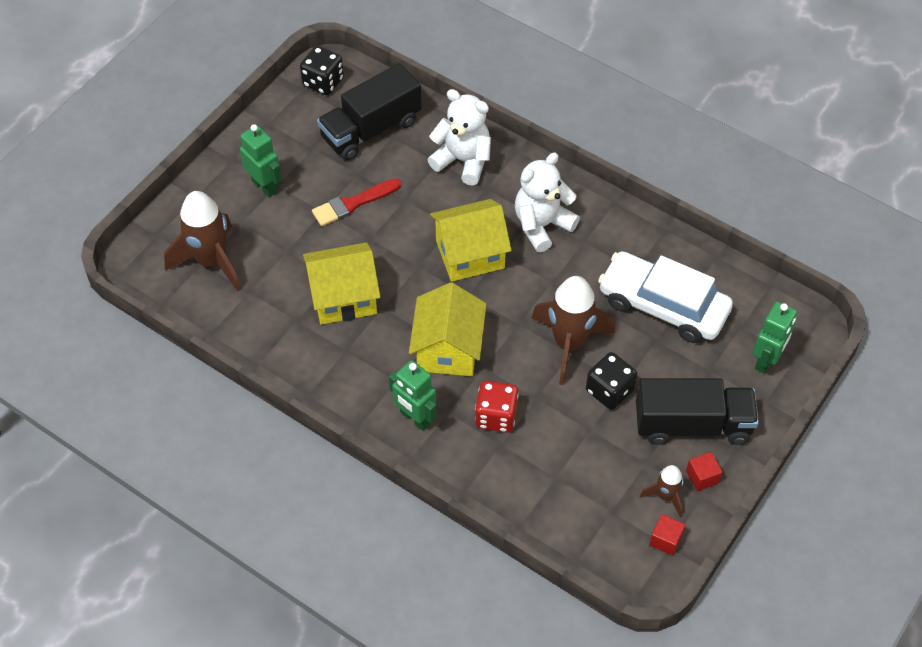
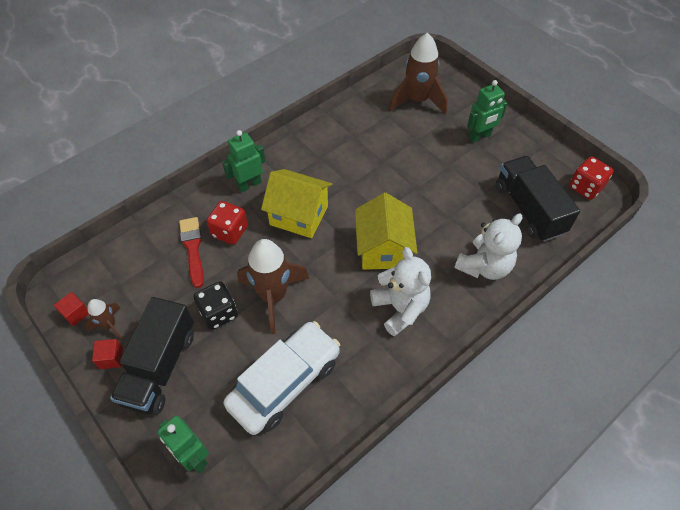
camera: 105 degrees right, 0 degrees up
(323, 82) = (585, 187): black dice -> red dice
(343, 297) = (365, 164): yellow house -> none
(353, 204) = (452, 184): red brush -> red brush (193, 248)

